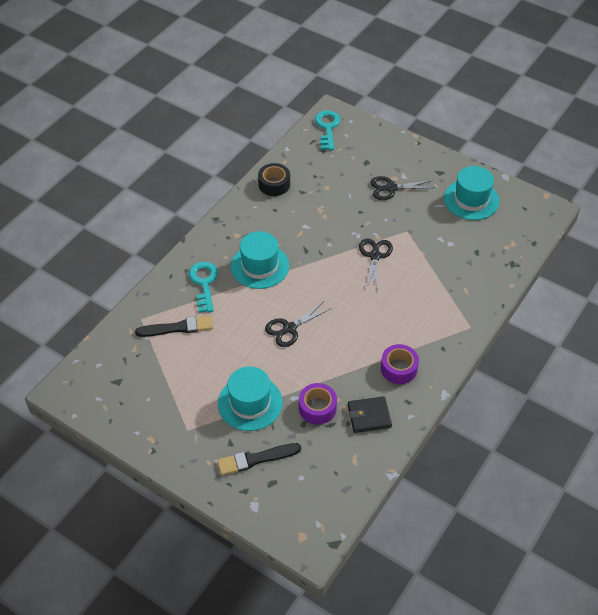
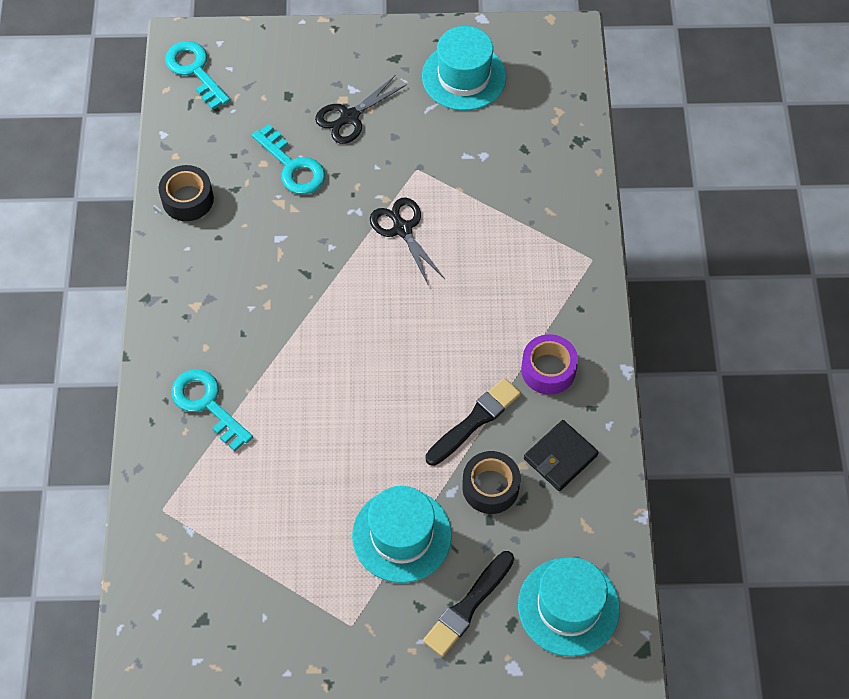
camera: 35 degrees left, 10 degrees up
(178, 328) = (223, 491): black brush -> black brush (474, 421)
(260, 266) = (263, 333): turquoise hat -> turquoise hat (568, 606)
(289, 328) = (371, 399): black scissors -> none
(317, 408) = (490, 487): purple tape -> black tape
(341, 196) = (293, 166): none -> turquoise key

